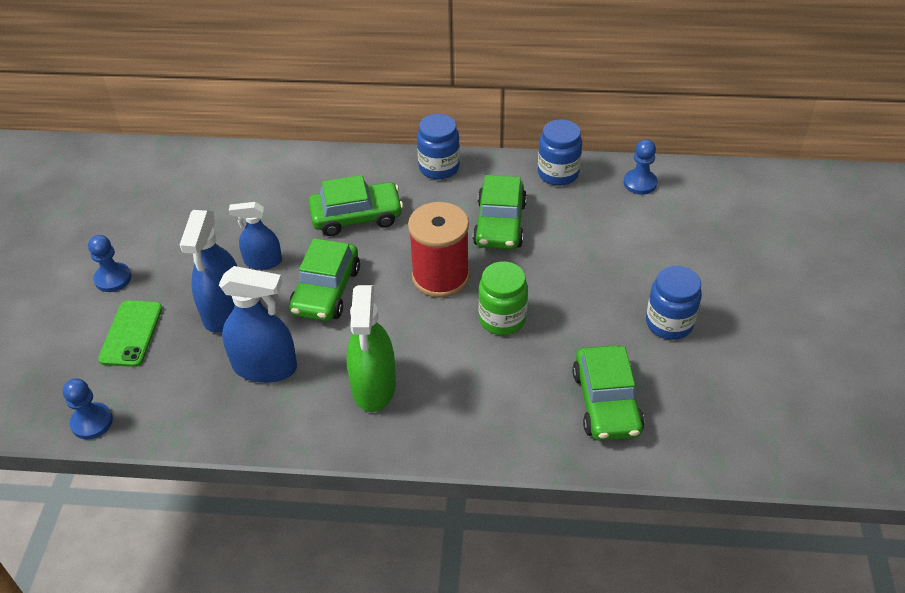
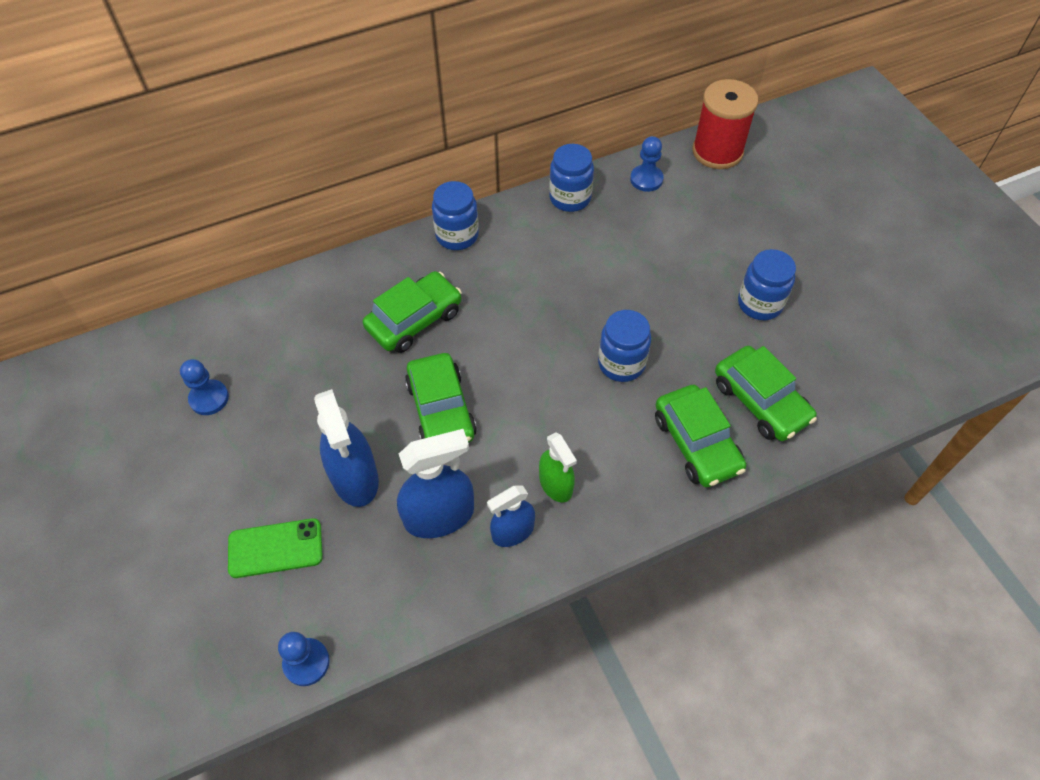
camera: 30 degrees left, 10 degrees up
(113, 278) = (208, 498): blue pawn -> blue pawn (209, 398)
(131, 333) = (275, 548): green phone -> green phone turned 75 degrees counterclockwise
(263, 261) = (355, 408): blue spray bottle -> blue spray bottle (513, 531)
(374, 386) = (556, 484): green spray bottle -> green spray bottle, size x0.63
(440, 277) = (538, 347): red spool -> red spool (717, 151)
(500, 224) = (554, 270): green car -> green car (697, 443)
(502, 319) = (621, 363): green jar -> blue jar

